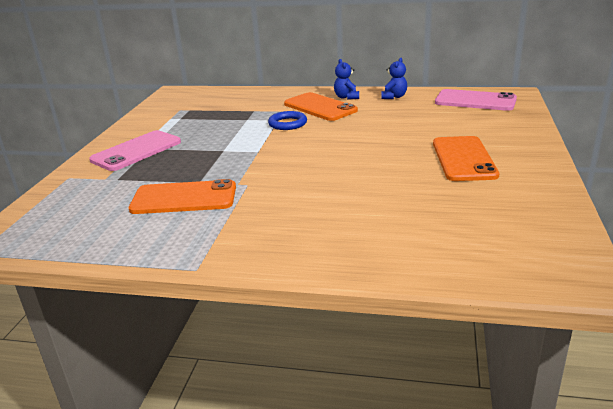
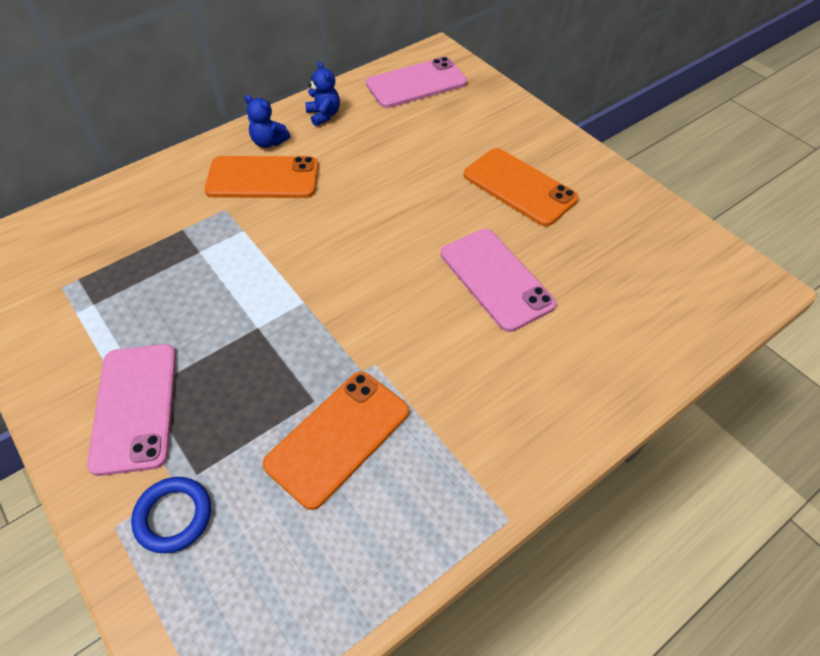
camera: 50 degrees left, 25 degrees up
(287, 124) = (267, 230): blue ring -> blue ring (173, 516)
(372, 186) = (496, 279): none -> pink phone

